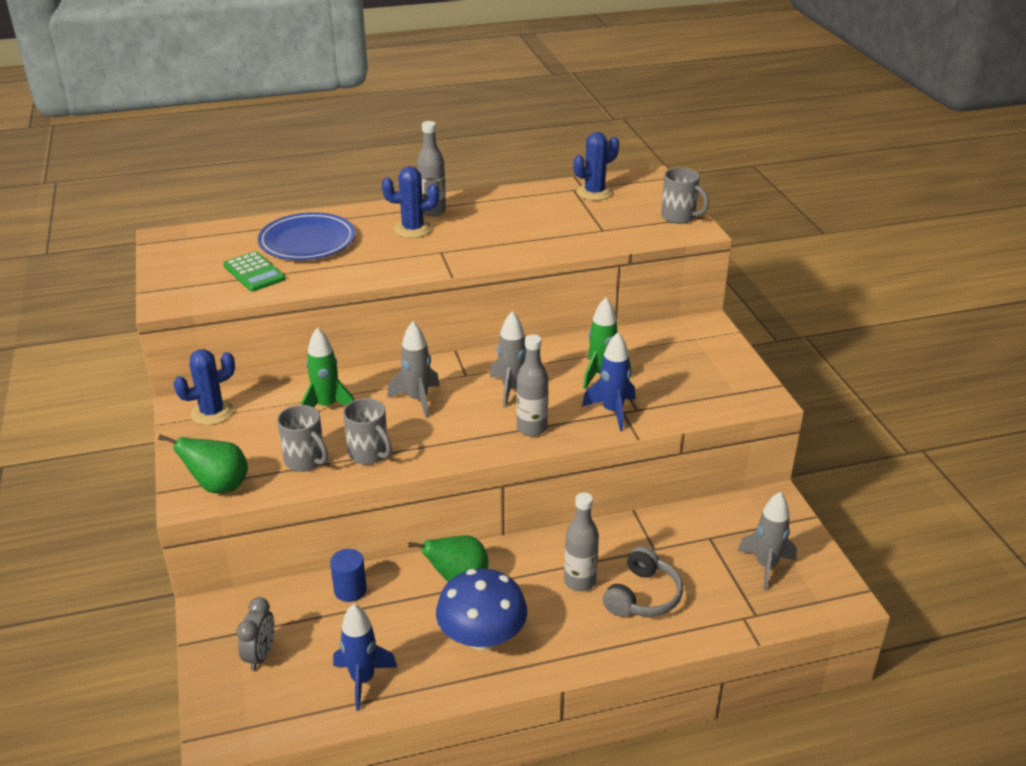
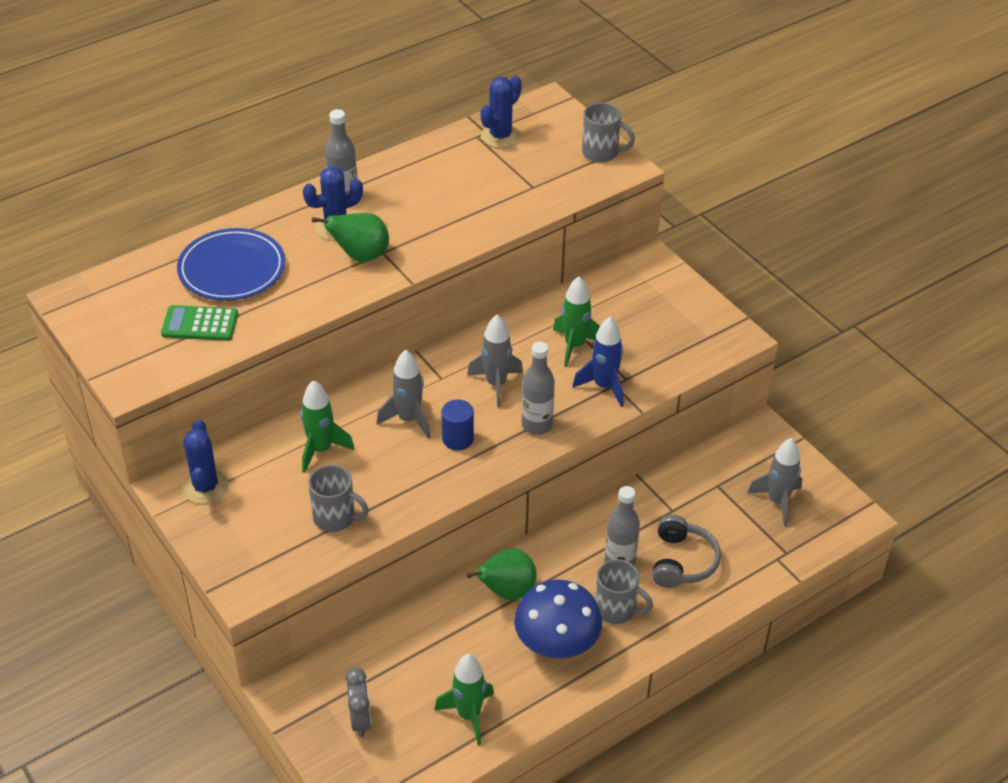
camera: 20 degrees left, 10 degrees up
(212, 412) = (205, 487): blue cactus -> blue cactus turned 45 degrees counterclockwise
(218, 486) = (265, 569): green pear -> green pear (360, 256)
(254, 272) = (200, 324): green calculator -> green calculator turned 150 degrees clockwise
(350, 590) = (410, 631): blue cylinder -> blue cylinder (457, 439)
(363, 680) = (468, 715): blue rocket -> green rocket
(369, 454) = (394, 494): grey mug -> grey mug (616, 609)

